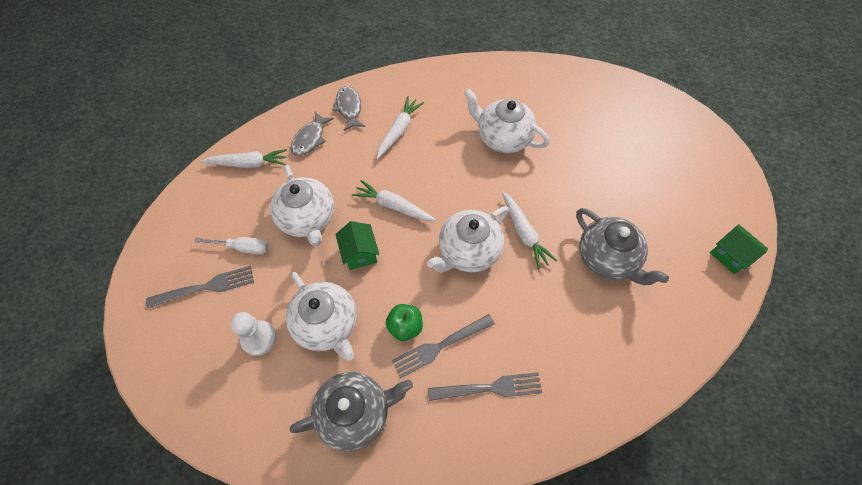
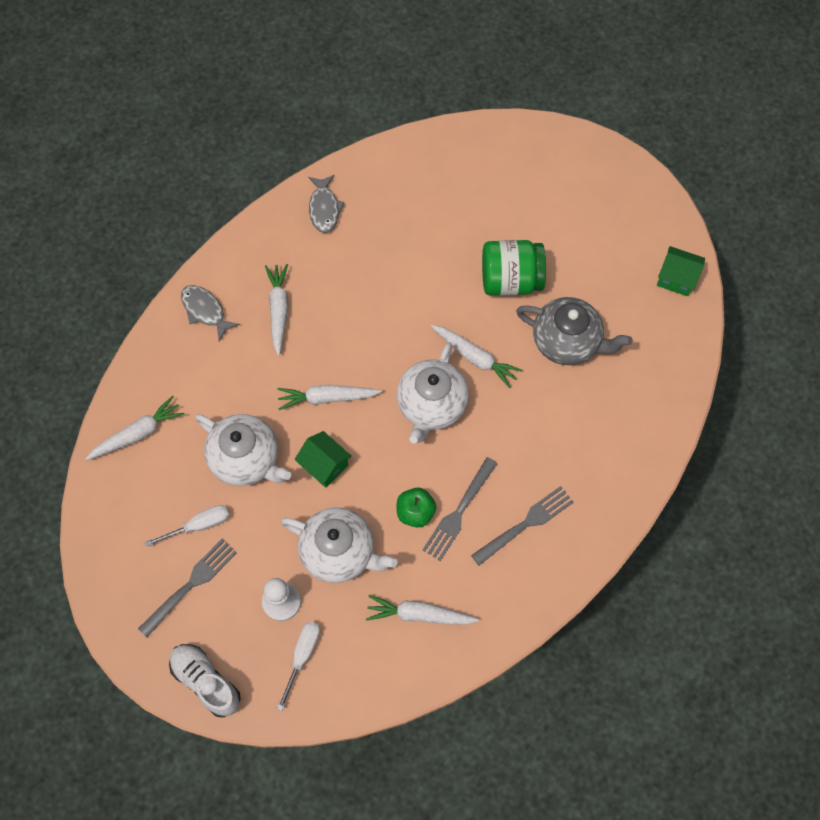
camera: 30 degrees left, 5 degrees up
(162, 368) = (206, 681): none -> white shoe
(244, 391) = (302, 656): none -> white screwdriver
(310, 139) = (186, 370): grey fish -> grey fish (324, 208)
(355, 413) = (419, 614): grey teapot -> white carrot
(502, 137) = (394, 262): white teapot -> none
(585, 191) = (510, 280): none -> green jar

